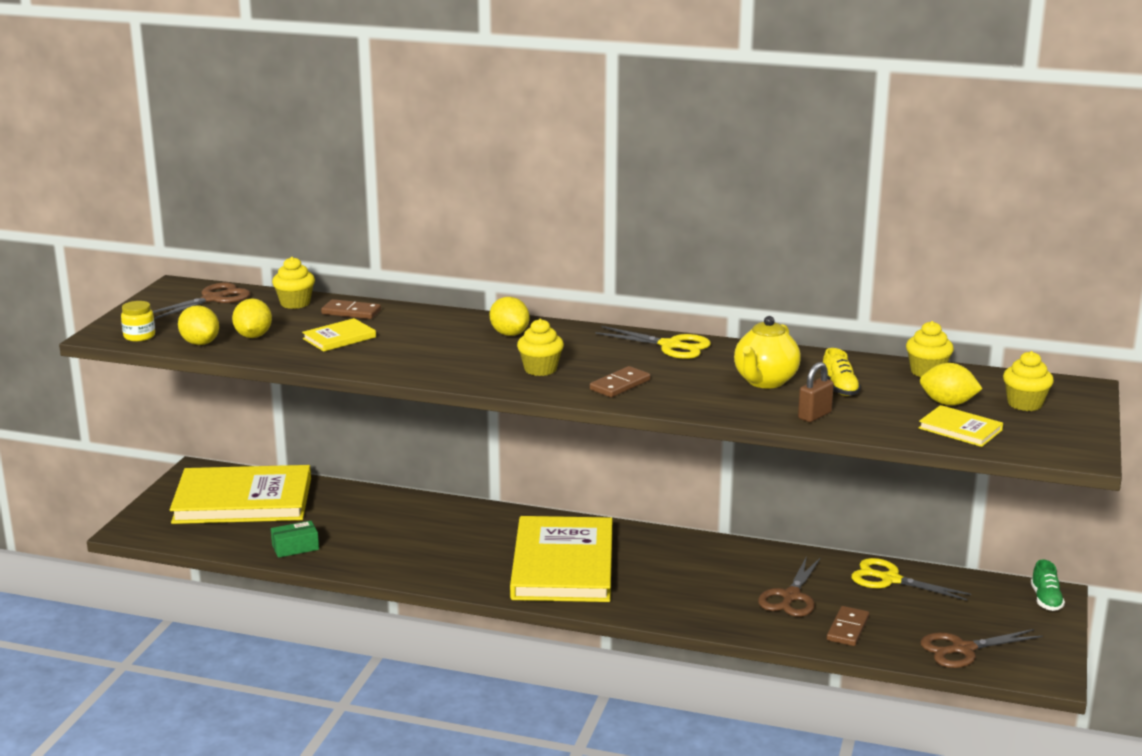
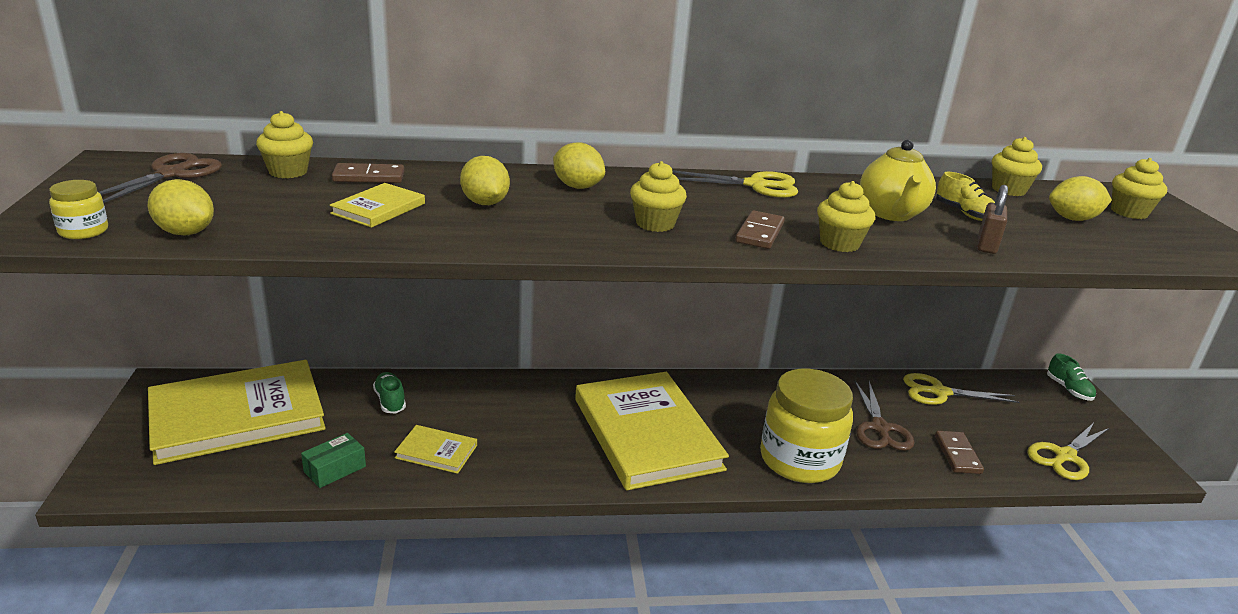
camera: 25 degrees left, 5 degrees up
(253, 336) = (259, 216): yellow lemon -> yellow lemon (485, 203)
(364, 508) = (390, 401): none -> green shoe
(679, 400) = (839, 243): none -> yellow cupcake
(685, 606) = (799, 460): none -> yellow jar
(960, 429) = (1124, 244): yellow book -> yellow book (436, 452)
(963, 649) = (1064, 456): brown scissors -> yellow scissors

